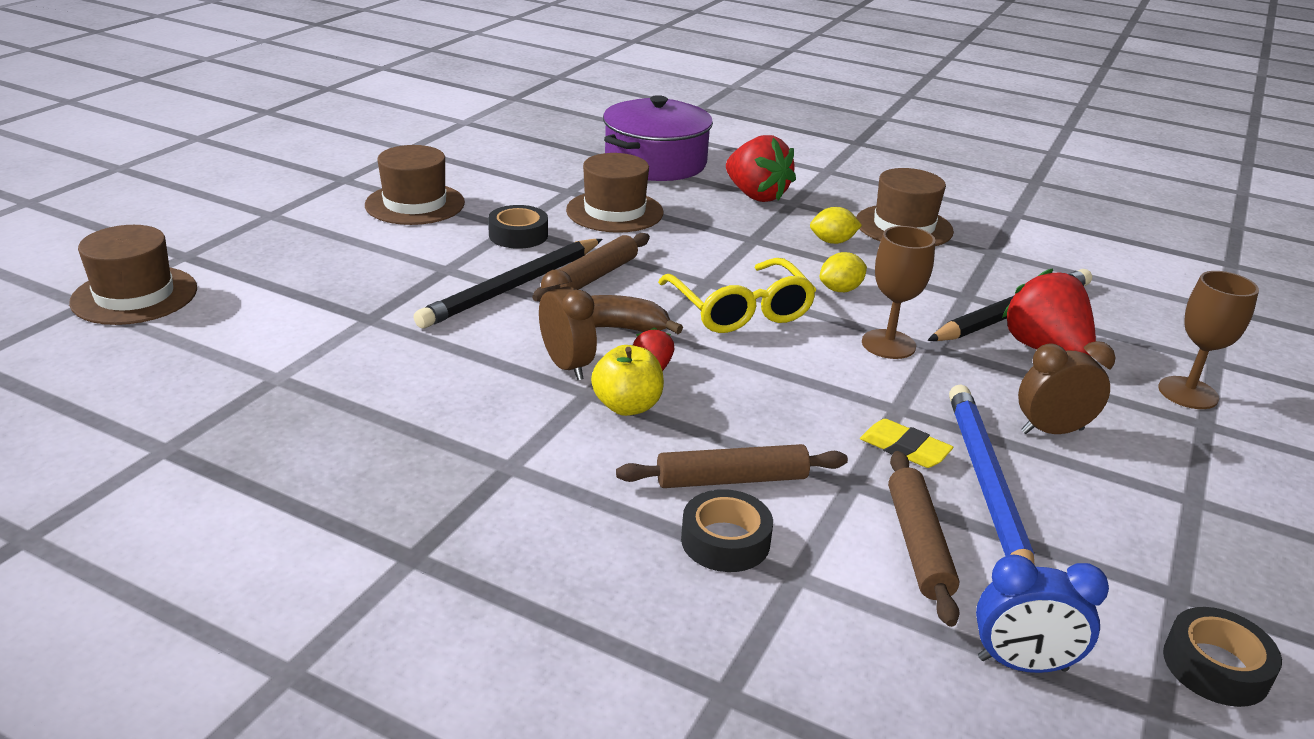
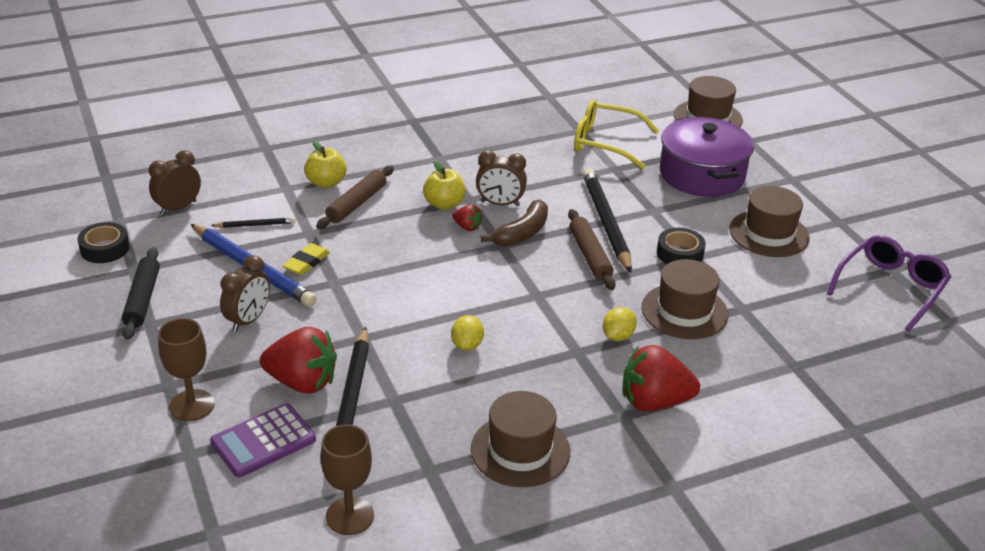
camera: 130 degrees right, 5 degrees up
(443, 145) = (890, 288): none -> purple glasses
(655, 162) = (772, 384): purple pot -> purple pot (702, 174)
(725, 541) = (326, 183): black tape -> yellow apple
(740, 309) = (490, 289): yellow glasses -> yellow glasses (606, 143)
(832, 242) = (535, 389): yellow lemon -> yellow lemon (617, 336)
(888, 344) = (388, 321): brown goblet -> brown goblet (350, 516)
(904, 449) = (306, 262): yellow eraser -> yellow eraser turned 45 degrees counterclockwise
(918, 544) = (255, 225): brown rolling pin -> black pencil
(1022, 664) = (178, 208): blue clock -> brown clock
(1128, 333) = (263, 441): none -> purple calculator
(1187, 538) = (142, 299): none -> black rolling pin

